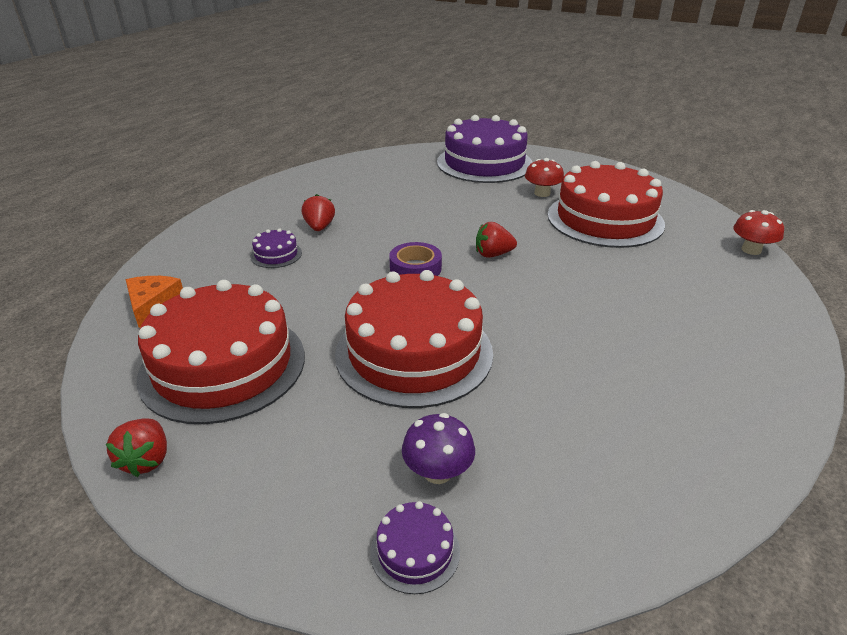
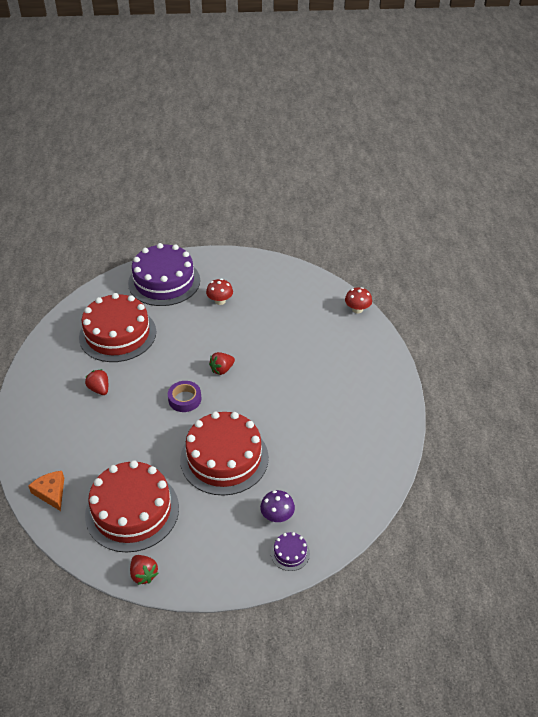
camera: 30 degrees left, 10 degrees up
(276, 254) = (91, 423): purple cake -> none
(605, 219) = (269, 312): red cake -> red cake (117, 334)

